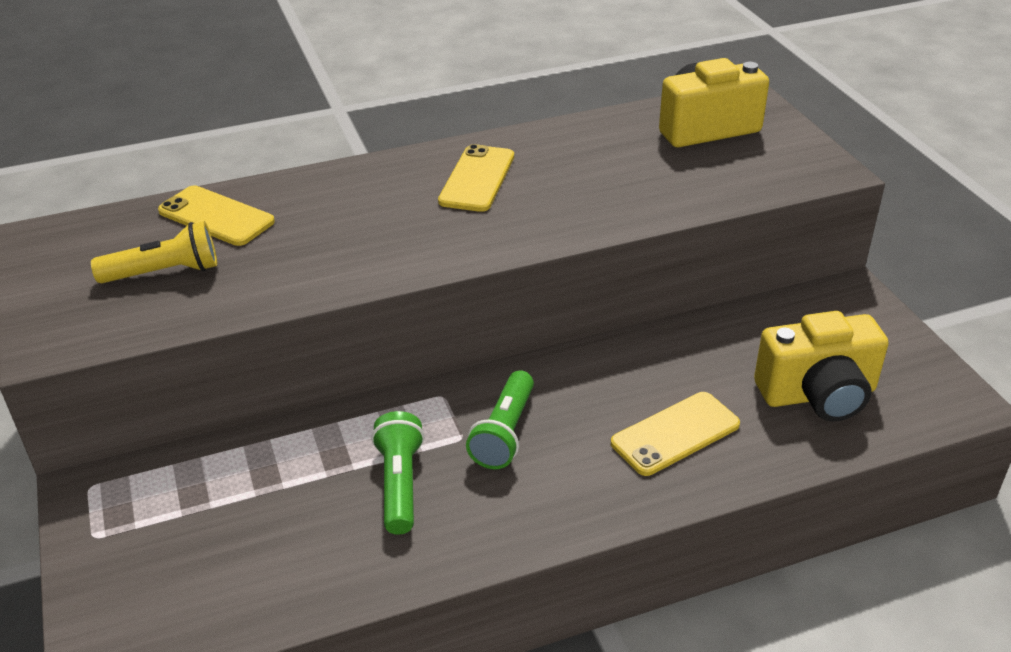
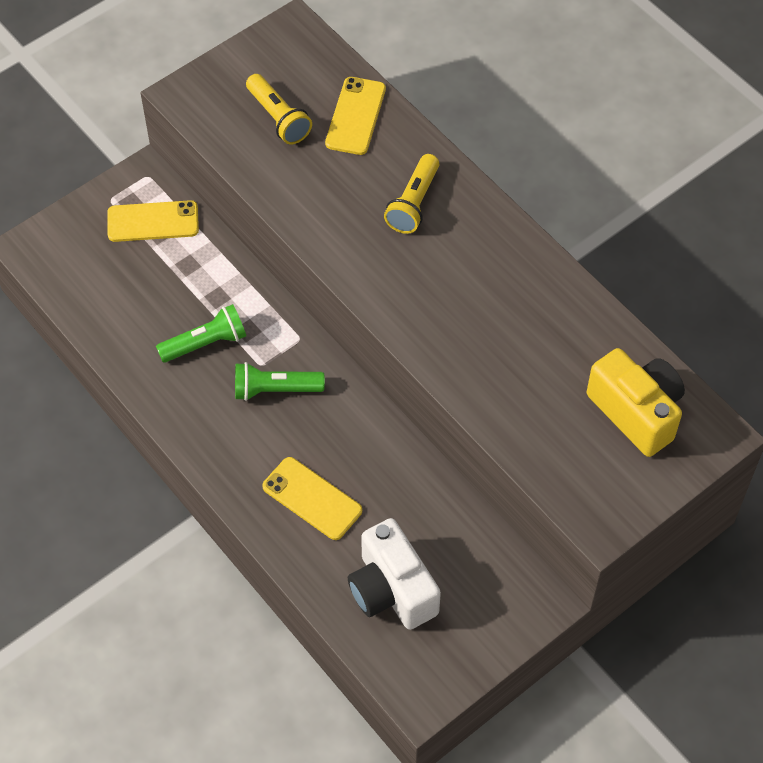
camera: 70 degrees right, 20 degrees up
(370, 202) = (413, 203): none -> yellow flashlight
(477, 179) = (476, 263): yellow phone -> yellow phone (153, 222)
(818, 395) = (391, 590): yellow camera -> white camera

